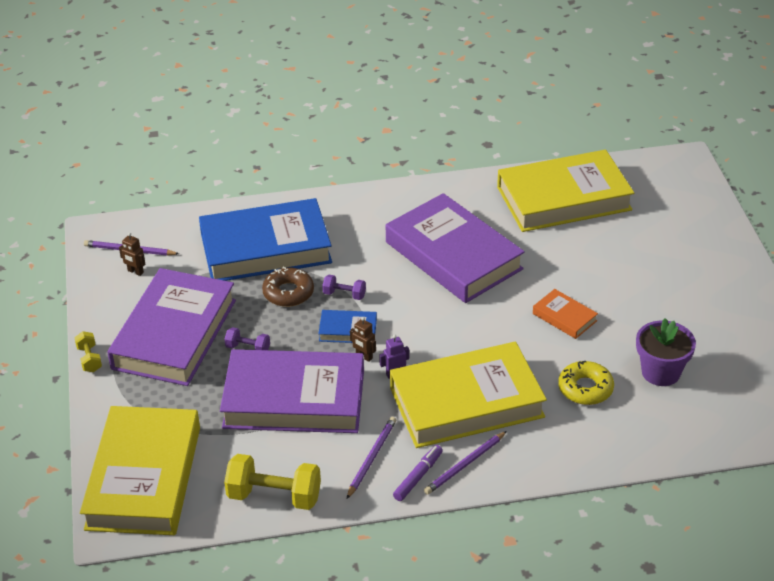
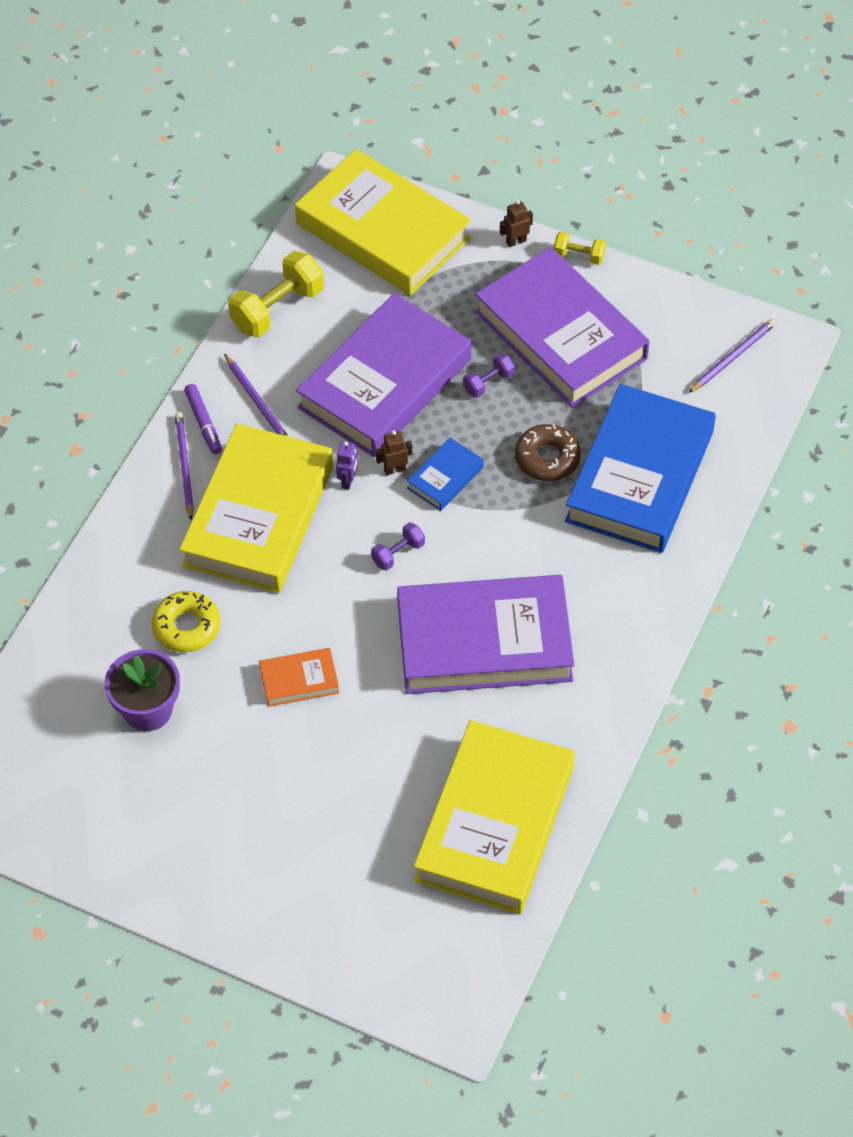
camera: 125 degrees right, 15 degrees up
(135, 272) = (690, 347): brown robot -> brown robot (516, 241)
(344, 295) = (503, 505): purple dumbbell -> purple dumbbell (398, 553)

